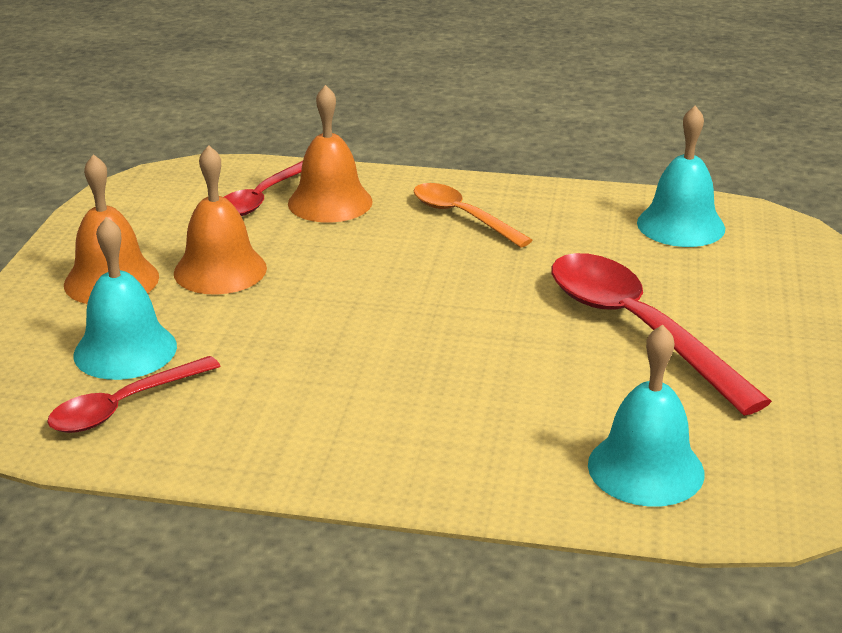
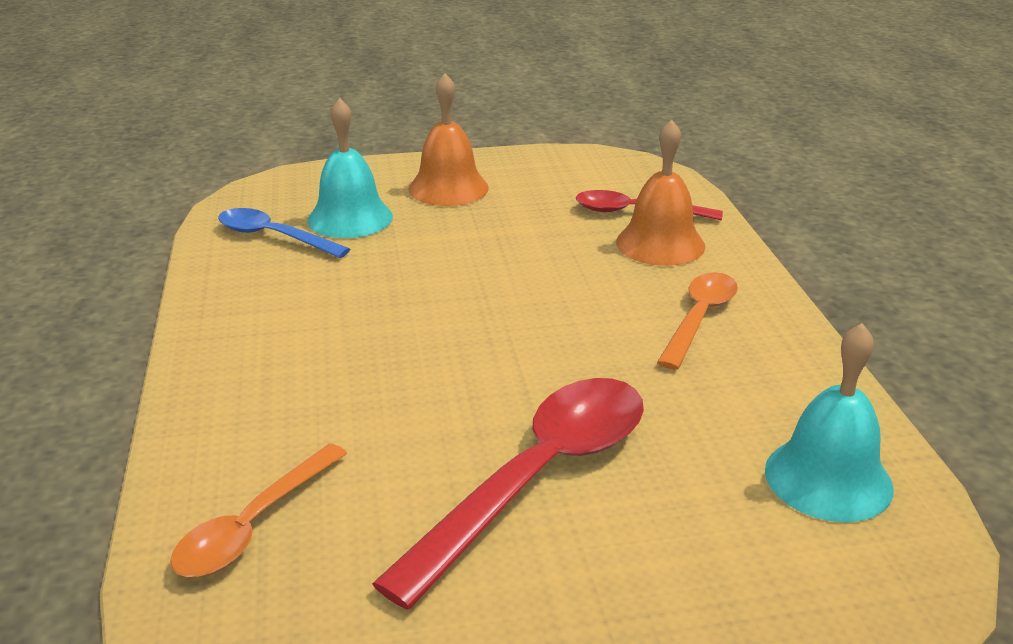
camera: 70 degrees right, 0 degrees up
(124, 406) = (273, 237): red spoon -> blue spoon
(220, 270) = (495, 224): orange bell -> none
(645, 468) = (254, 525): turquoise bell -> orange spoon

